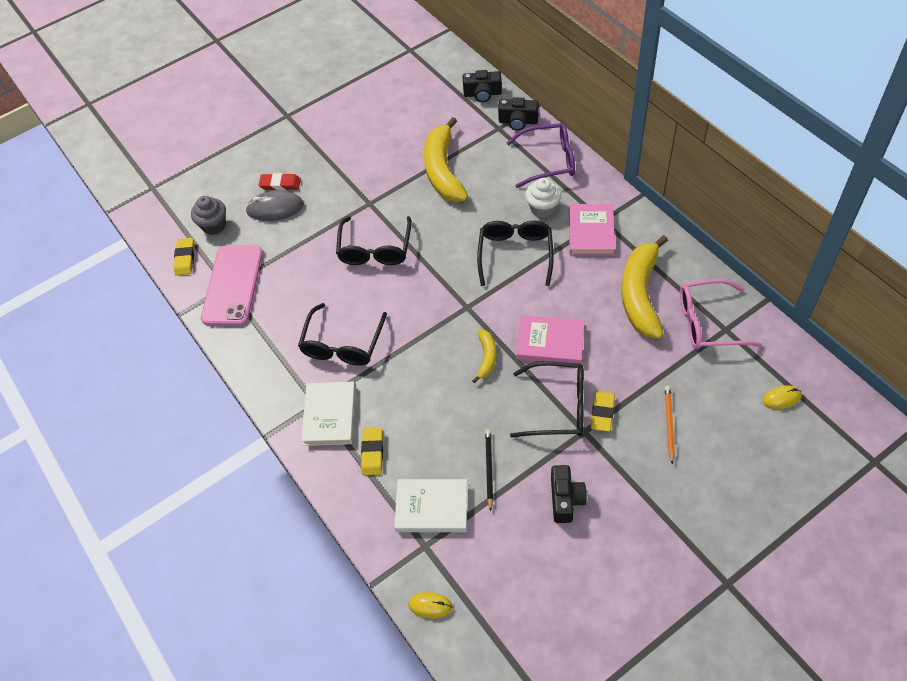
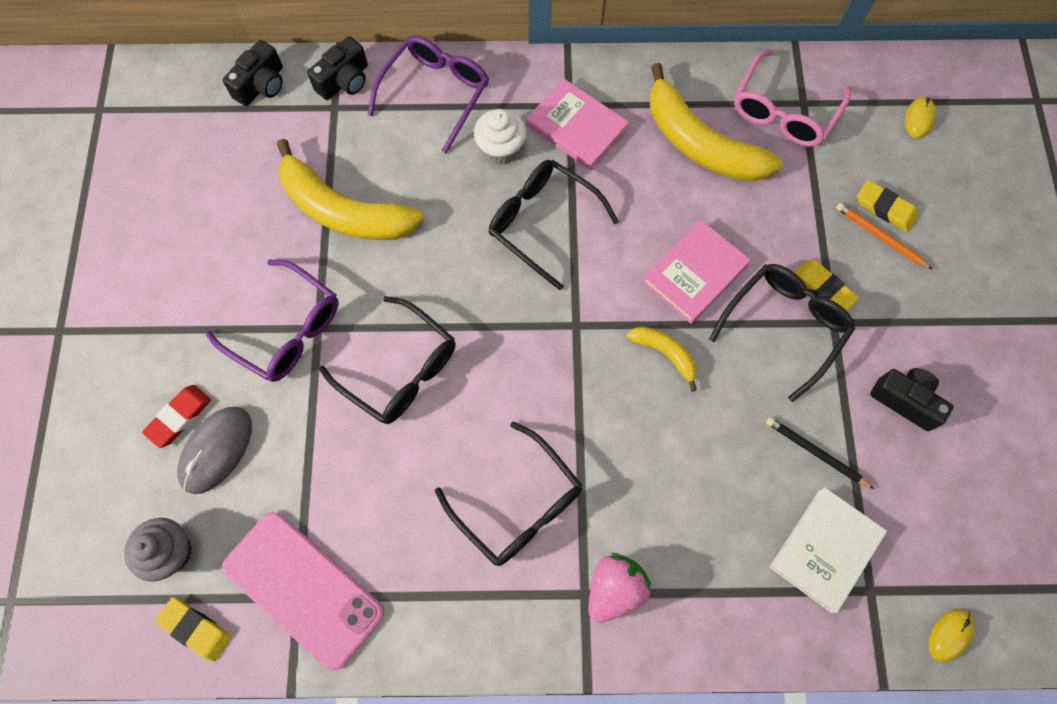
camera: 60 degrees left, 15 degrees up
(329, 415) = (614, 589): white book -> pink strawberry
(358, 192) = (286, 330): none -> purple glasses
(372, 453) = (706, 570): yellow eraser -> yellow eraser (885, 208)

